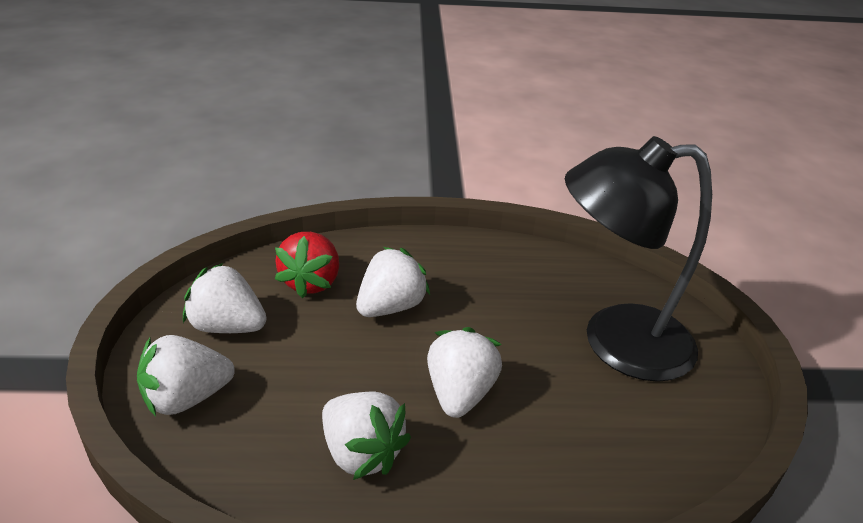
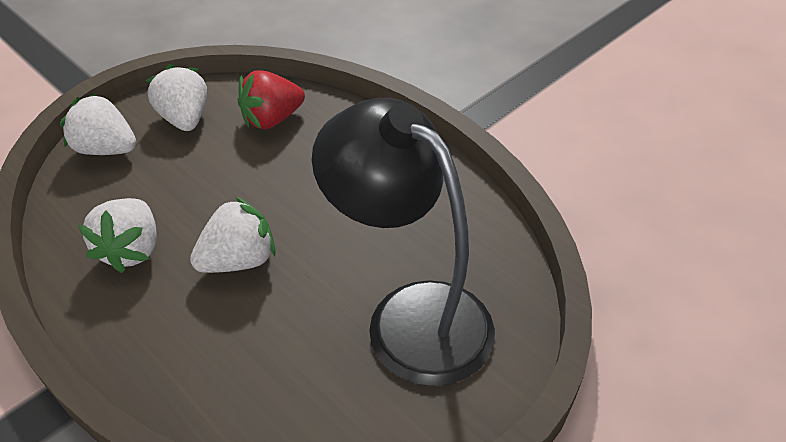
camera: 50 degrees right, 10 degrees up
(390, 307) = (293, 170): white strawberry -> none

